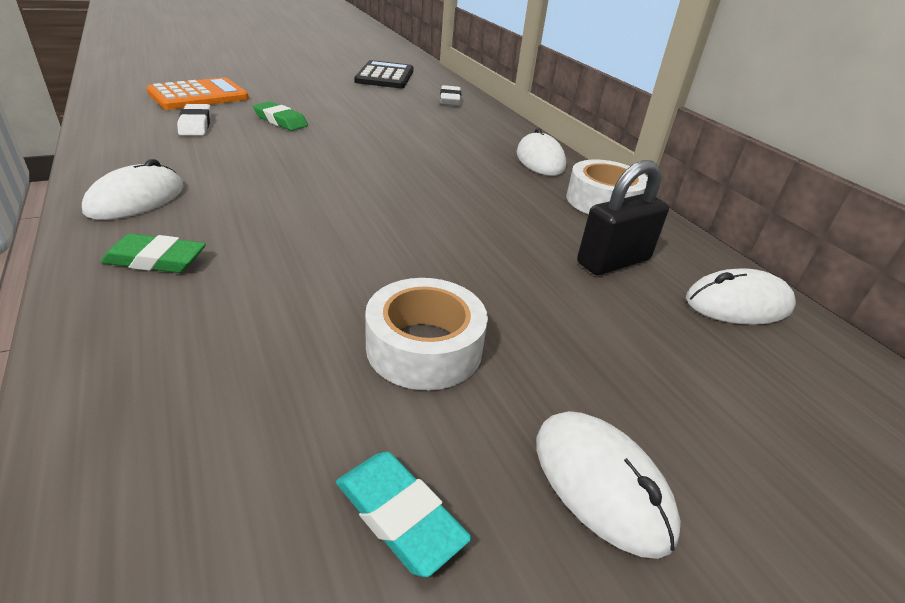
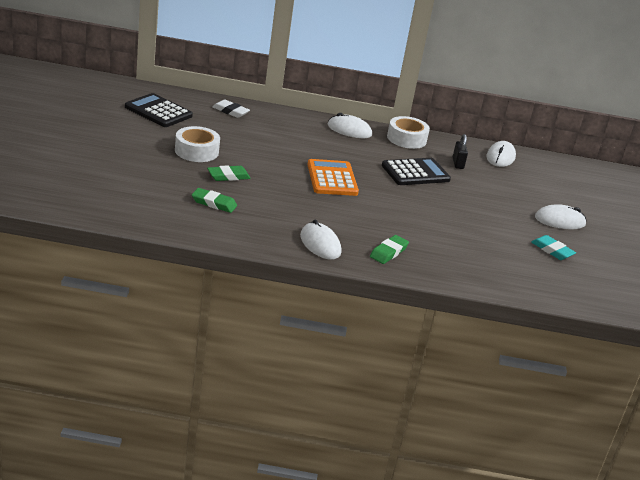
camera: 60 degrees left, 5 degrees down
(195, 124) = (214, 203): white eraser -> green eraser
(198, 96) = (151, 188): orange calculator -> orange calculator (332, 179)
(399, 515) = (552, 250): turquoise eraser -> turquoise eraser turned 60 degrees clockwise
(424, 347) = (486, 221): white tape -> white tape (196, 151)
(501, 229) = (415, 173): none -> black calculator
(613, 261) = (458, 163): black padlock -> black padlock, size x0.66

